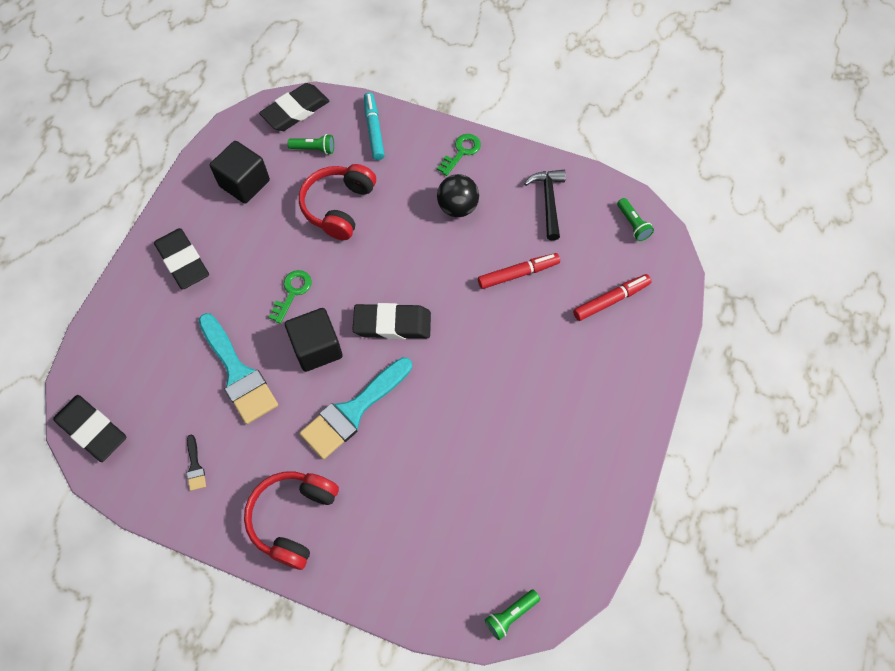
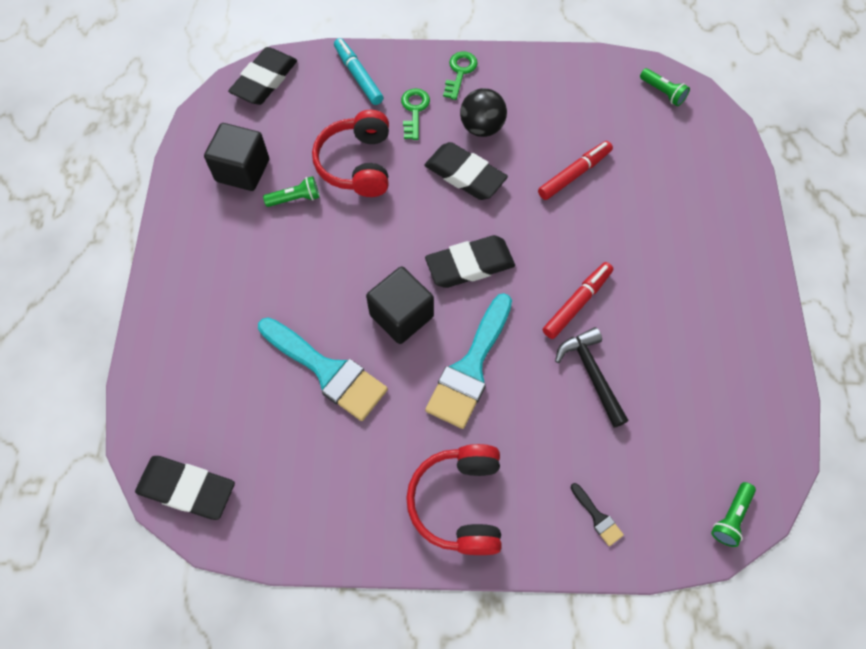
camera: 20 degrees left, 0 degrees up
(183, 261) = (210, 272): black eraser -> black eraser (465, 175)
(195, 466) = (324, 487): black brush -> black brush (597, 517)
(292, 292) = (347, 267): green key -> green key (414, 110)
(314, 149) = (303, 113): green flashlight -> green flashlight (295, 199)
(548, 201) = (570, 95): black hammer -> black hammer (591, 374)
(611, 300) = (677, 171): red marker -> red marker (577, 303)

